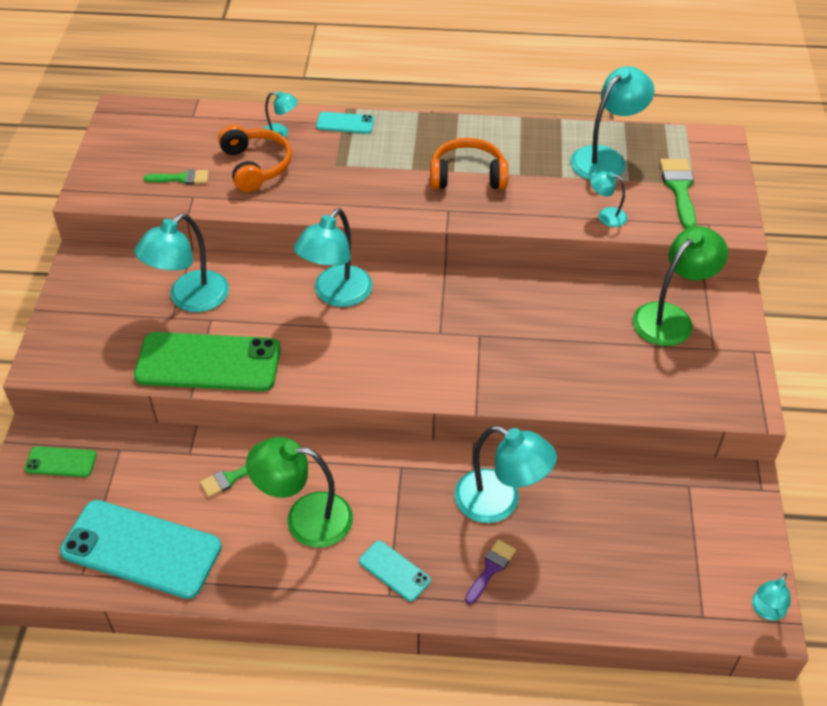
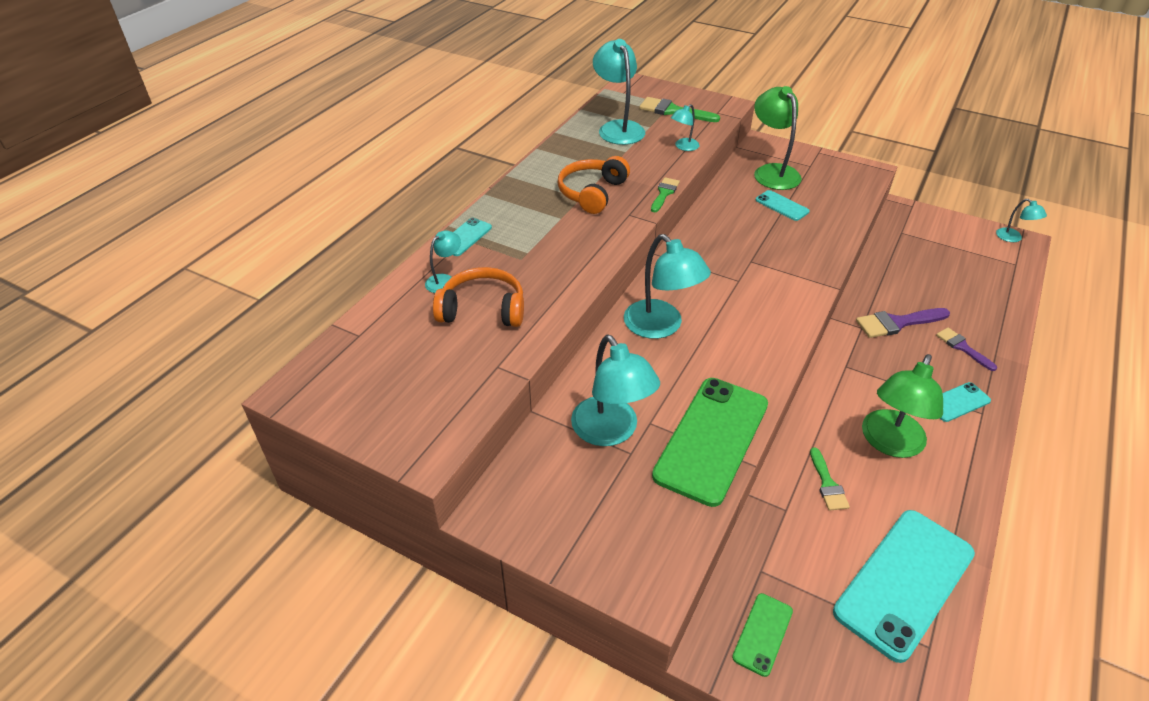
camera: 65 degrees left, 5 degrees down
(181, 178) = (460, 368): green brush -> green brush (664, 193)
(499, 502) = (897, 323): turquoise lamp -> purple brush
(603, 339) = (781, 206): none -> turquoise phone

